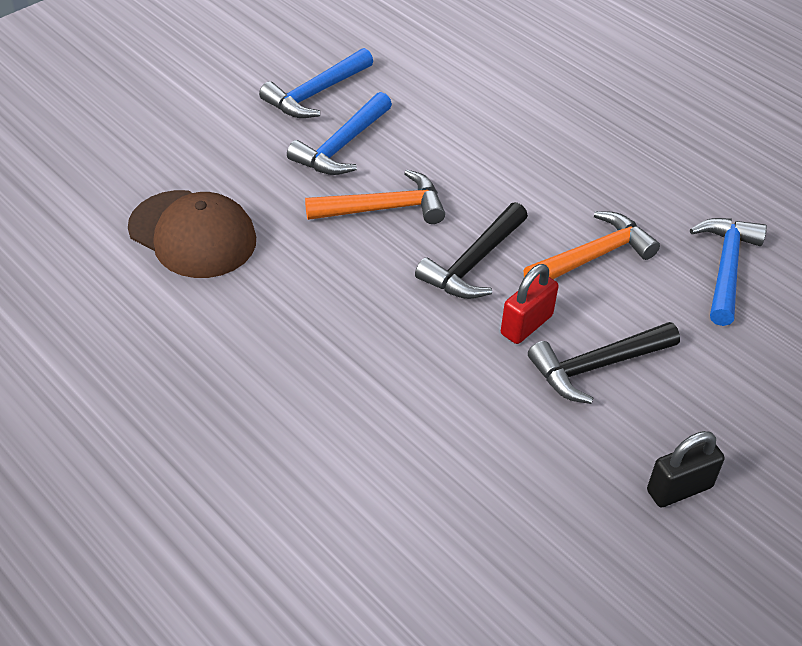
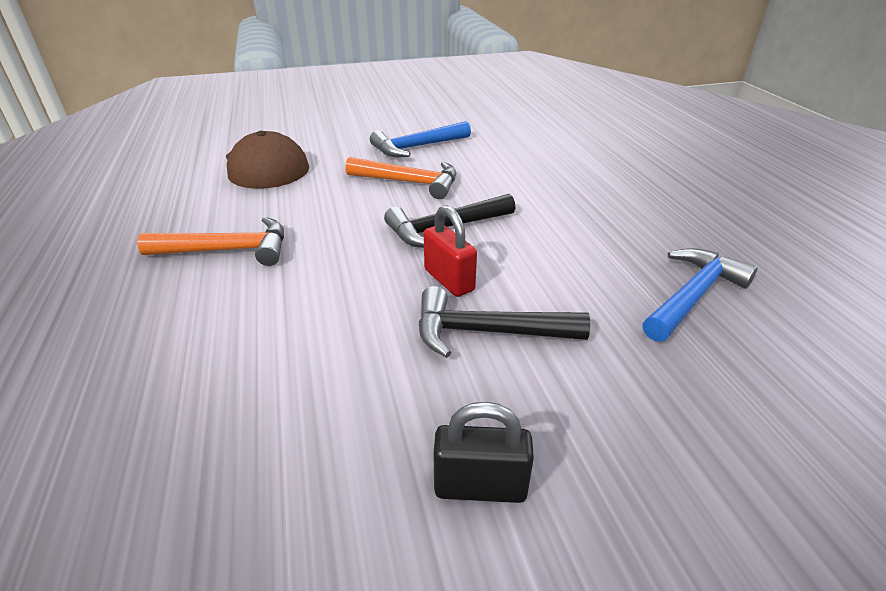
camera: 30 degrees right, 10 degrees down
(316, 93) = (428, 122): blue hammer -> none
(526, 325) = (449, 280): red padlock -> red padlock turned 75 degrees clockwise
(593, 256) = (557, 252): orange hammer -> orange hammer (228, 250)

